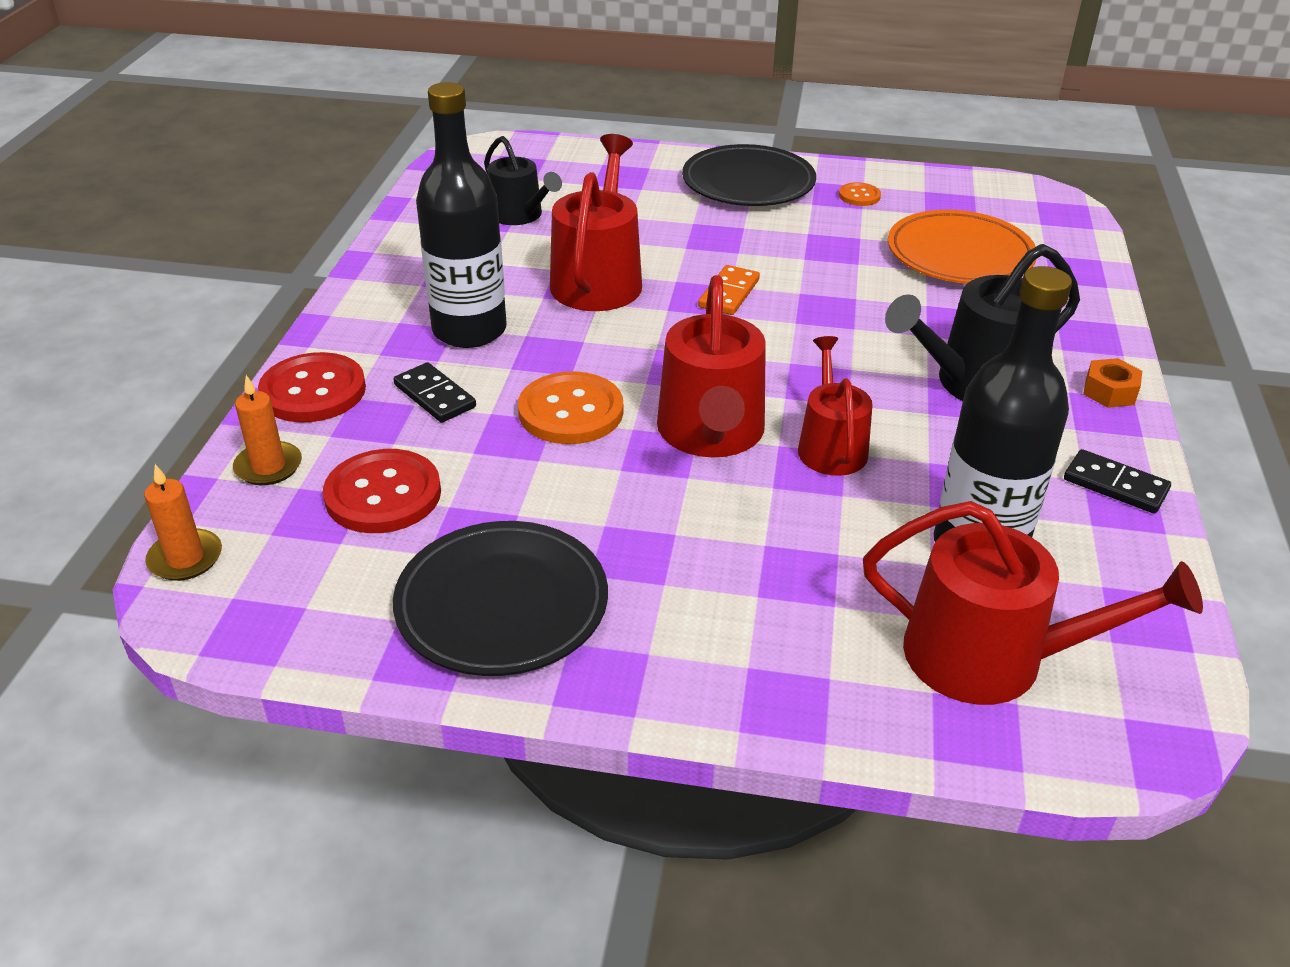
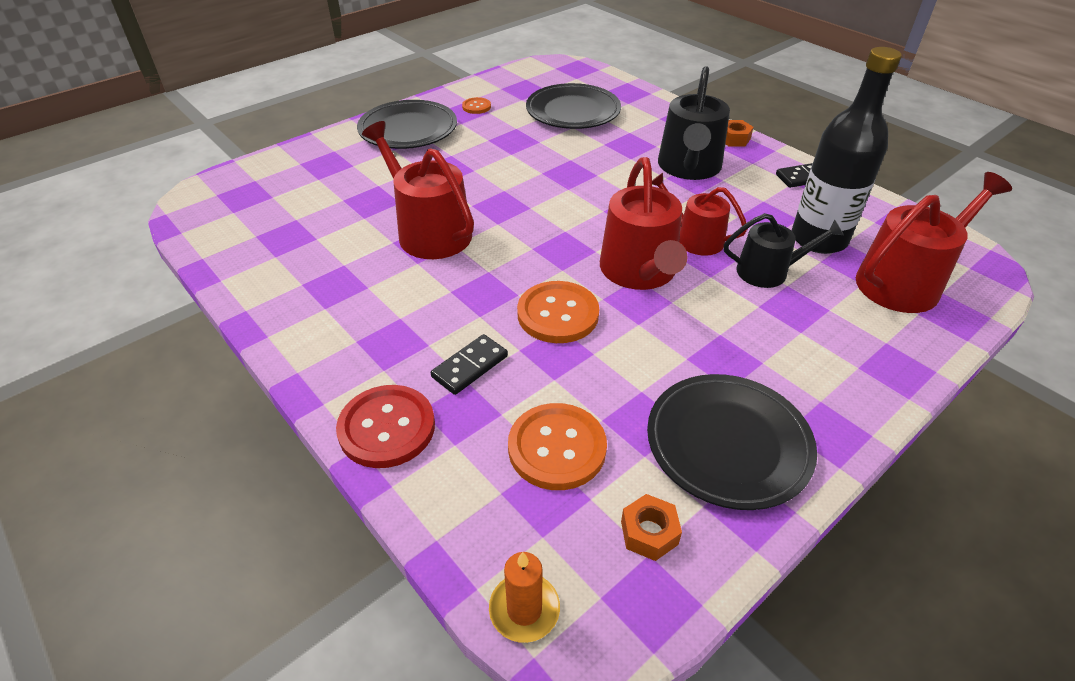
camera: 50 degrees left, 5 degrees up
(268, 466) = (456, 499): orange candle -> none
(331, 596) = (649, 533): none -> orange nut
(383, 494) = (557, 448): red button -> orange button
(435, 396) = (470, 366): black domino -> black domino turned 45 degrees counterclockwise
(469, 330) = (412, 313): black bottle -> none
(520, 215) = (306, 224): black watering can -> black watering can (768, 271)
(711, 433) = (640, 272): red watering can -> red watering can turned 45 degrees clockwise
(729, 293) = (511, 195): orange domino -> none
(959, 255) = (573, 111): orange plate -> black plate

